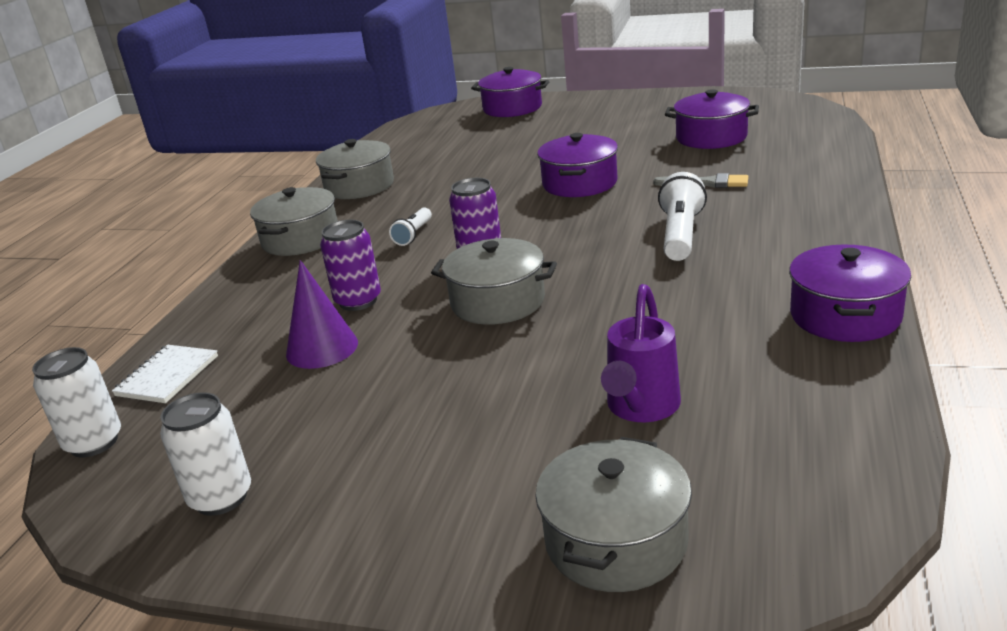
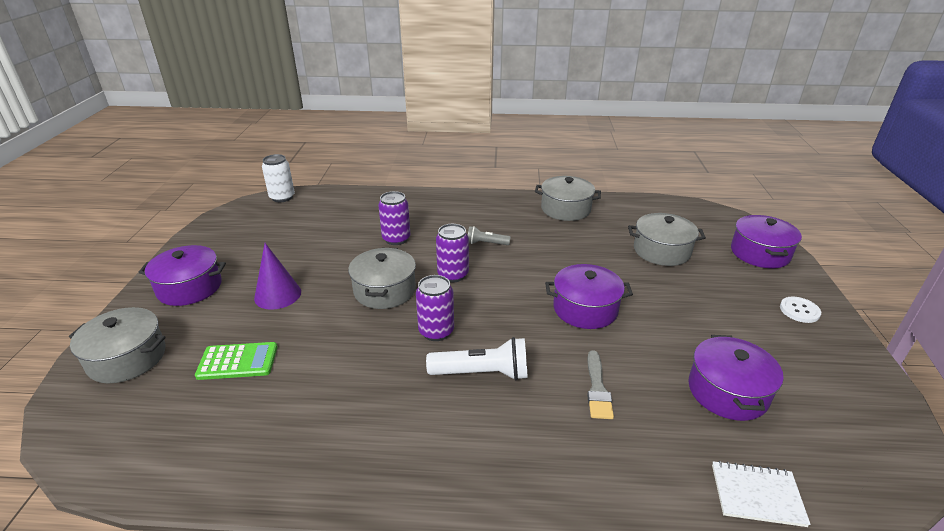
camera: 75 degrees right, 5 degrees up
(167, 376) = (331, 201): white notebook -> white notebook (757, 495)
(221, 497) = (225, 237): white can -> none
(301, 239) = (481, 204): grey pot -> grey pot (661, 251)
(322, 348) = (345, 237): purple cone -> purple cone (277, 295)
(414, 234) = (486, 243): white flashlight -> grey flashlight
(601, 262) = (436, 331): none -> purple can
(608, 105) = (799, 311): none -> white button
(640, 409) = (238, 361): purple watering can -> green calculator
(845, 316) = (322, 476): purple pot -> purple pot (189, 287)

